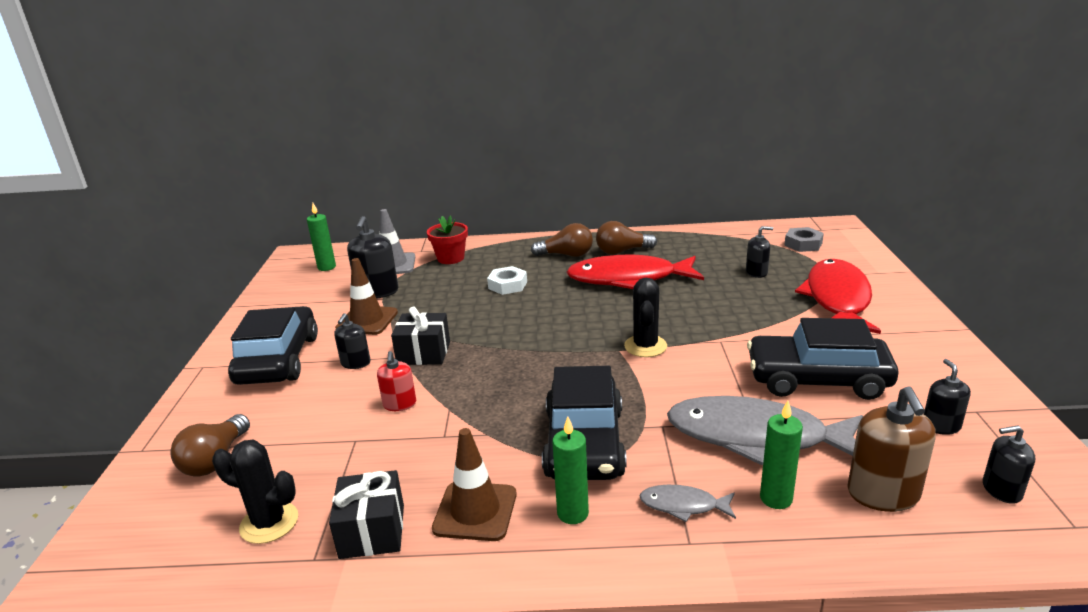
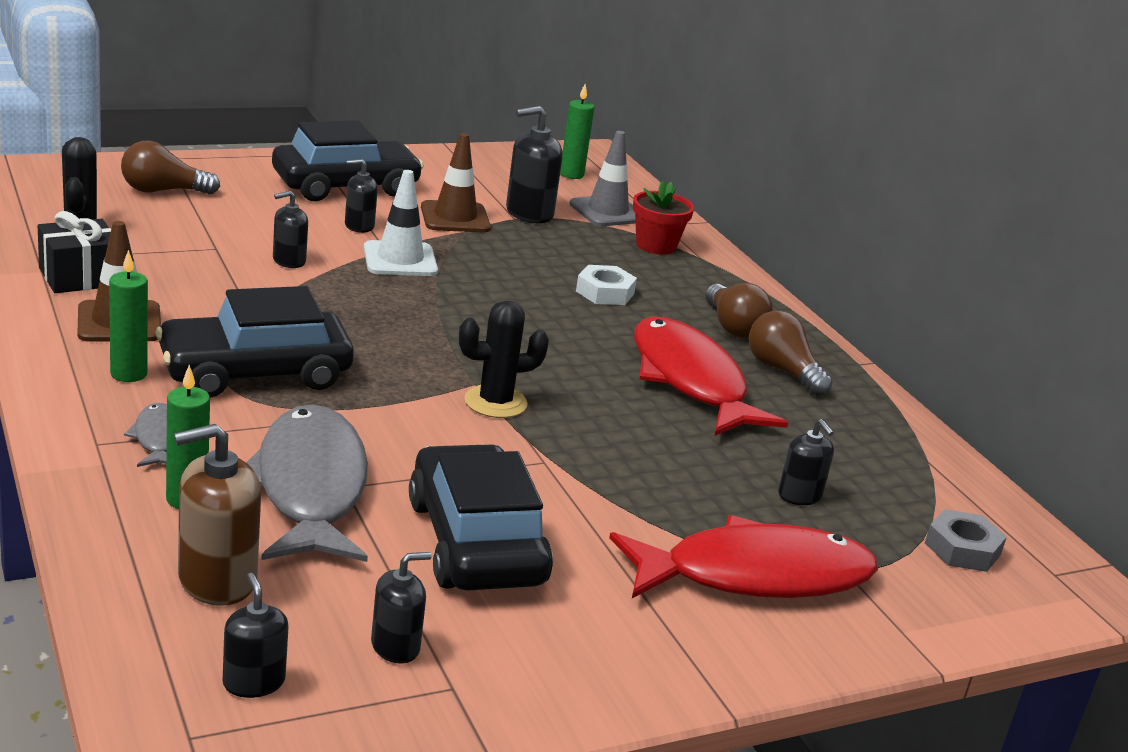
camera: 60 degrees right, 0 degrees up
(399, 404) = (289, 261): red soap dispenser -> black soap dispenser
(424, 353) = (400, 260): black gift -> white traffic cone

